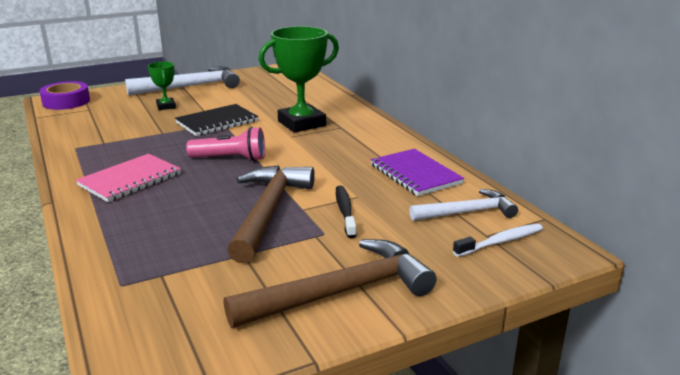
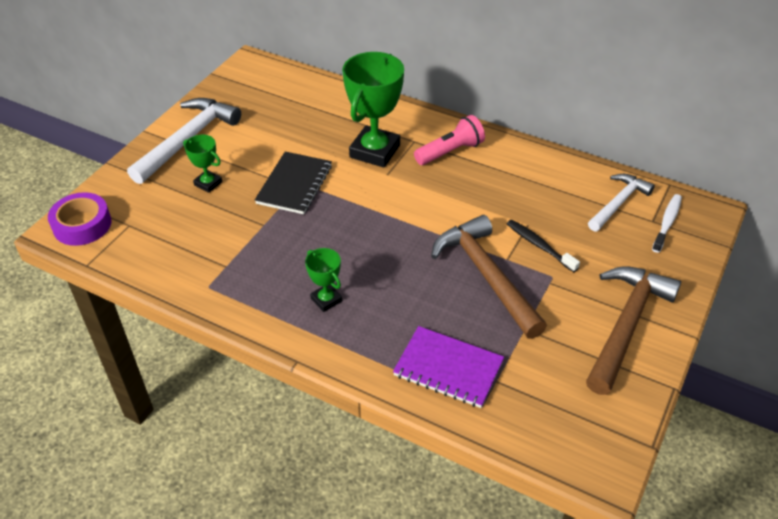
camera: 35 degrees left, 20 degrees up
(130, 180) = (326, 300): pink notebook -> green trophy
(230, 159) = (375, 229): pink flashlight -> pink flashlight (450, 152)
(415, 174) = (540, 177): purple notebook -> purple notebook (448, 368)

